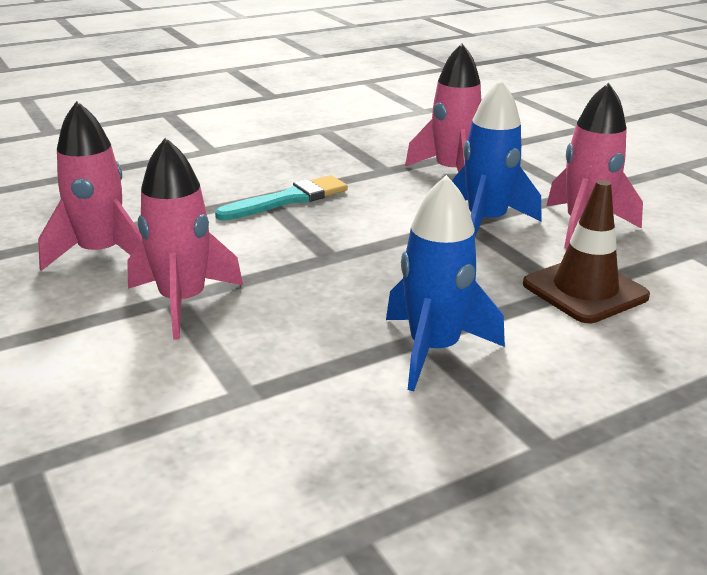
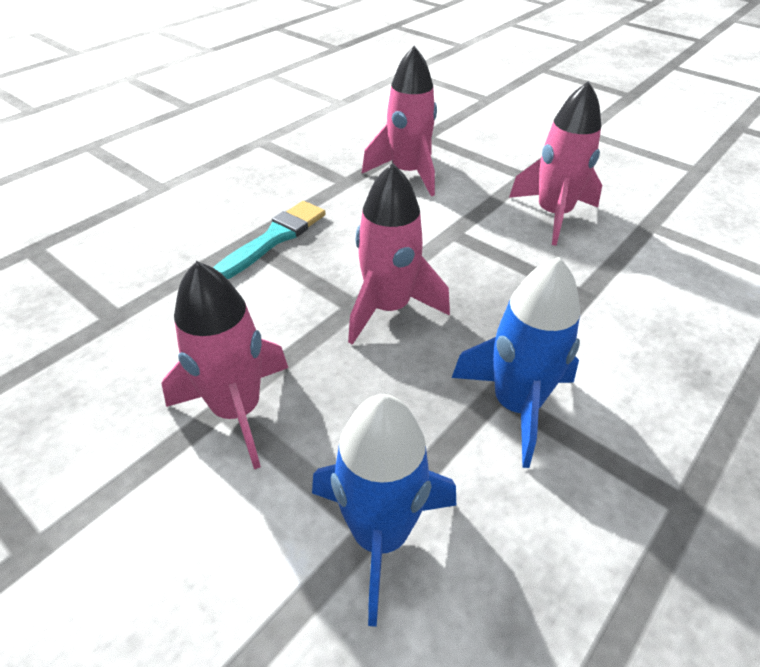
camera: 20 degrees left, 15 degrees up
(101, 254) = (110, 362): pink rocket -> pink rocket (388, 308)
(486, 222) = (470, 228): blue rocket -> blue rocket (380, 535)
(585, 290) = (597, 292): brown traffic cone -> none

